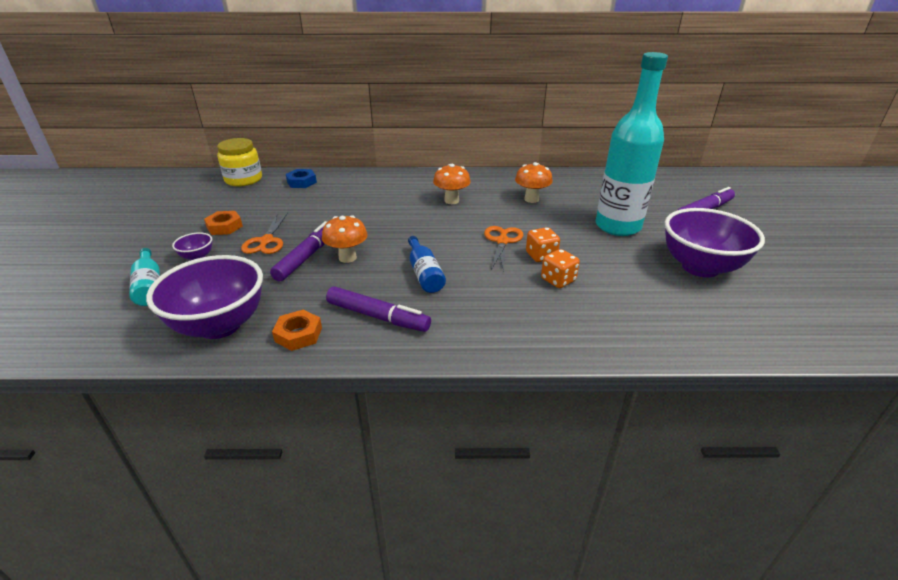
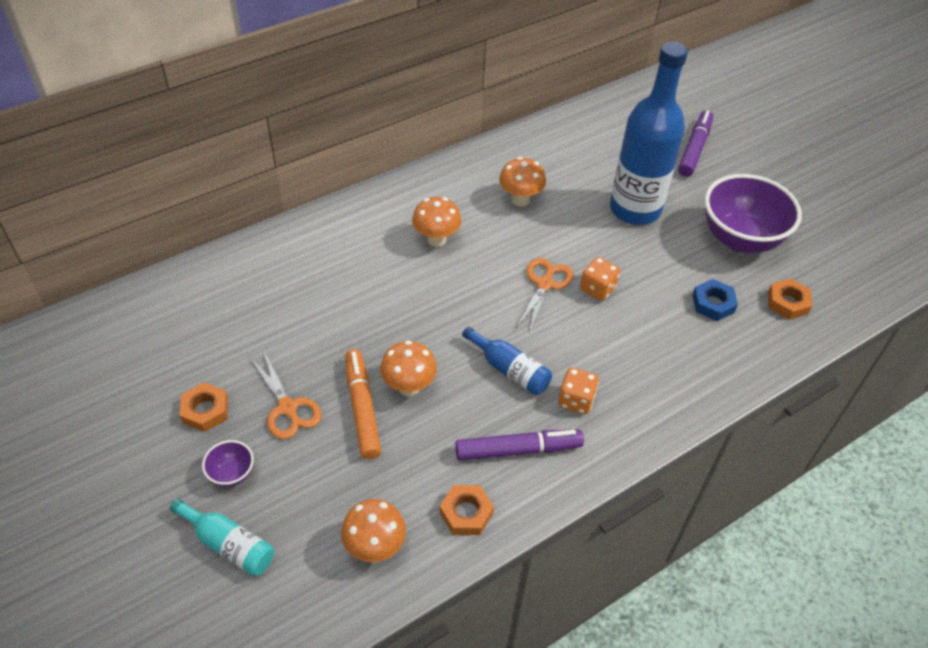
camera: 35 degrees left, 15 degrees up
(220, 325) = (375, 547): purple bowl -> orange mushroom
(243, 179) = (125, 314): yellow jar -> none
(301, 182) = (214, 284): blue nut -> blue nut (713, 304)
(306, 257) = (362, 408): purple marker -> orange marker
(502, 241) = (544, 284): orange scissors -> orange scissors turned 45 degrees clockwise
(558, 280) = (637, 316): orange dice -> orange dice (576, 400)
(618, 226) = (635, 209): turquoise bottle -> blue bottle
(714, 319) = (787, 303): none -> orange nut

